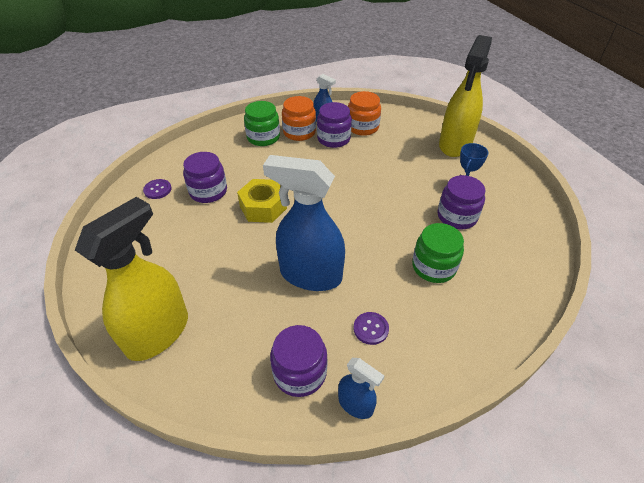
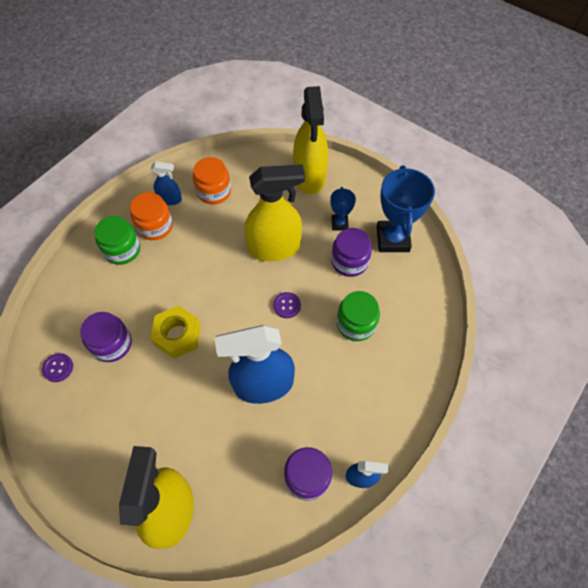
camera: 30 degrees left, 15 degrees up
(333, 139) = (194, 220): purple jar -> none
(371, 329) = (338, 408): purple button -> purple button (287, 305)
(390, 180) = (274, 248): none -> yellow spray bottle
(513, 216) = (392, 239): none -> blue trophy

